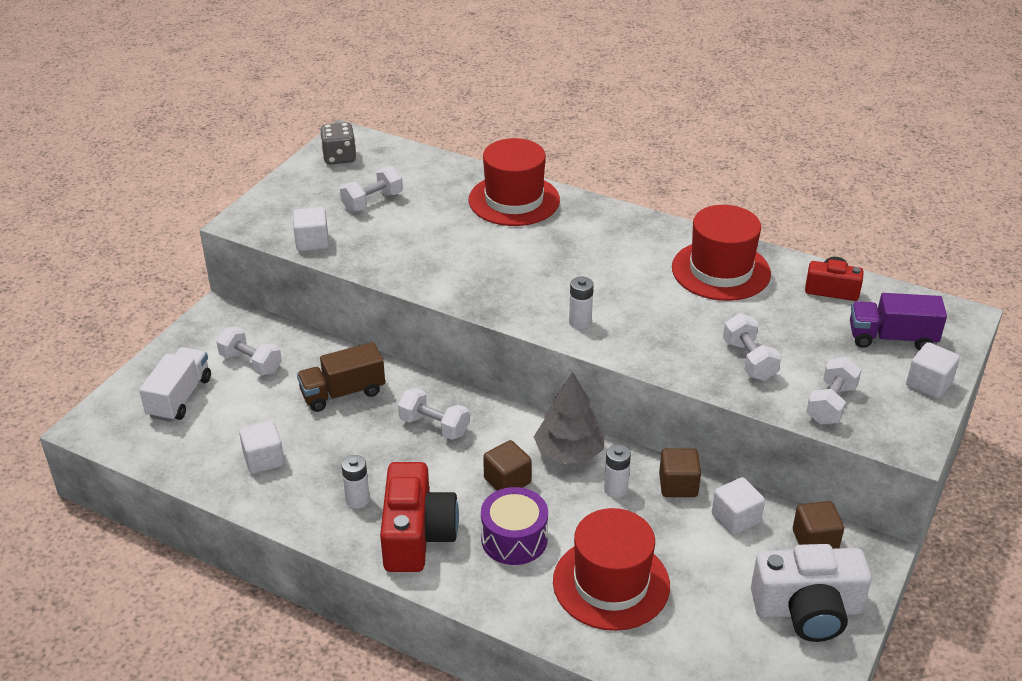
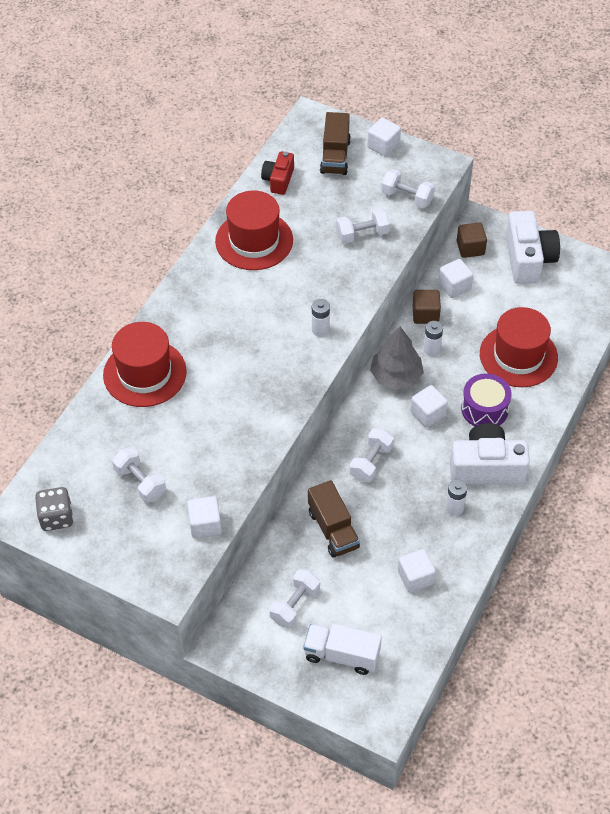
camera: 90 degrees left, 15 degrees up
(416, 535) = (486, 467): red camera -> white camera
(507, 481) = (428, 414): brown cube -> white cube
(891, 338) = (335, 156): purple truck -> brown truck

